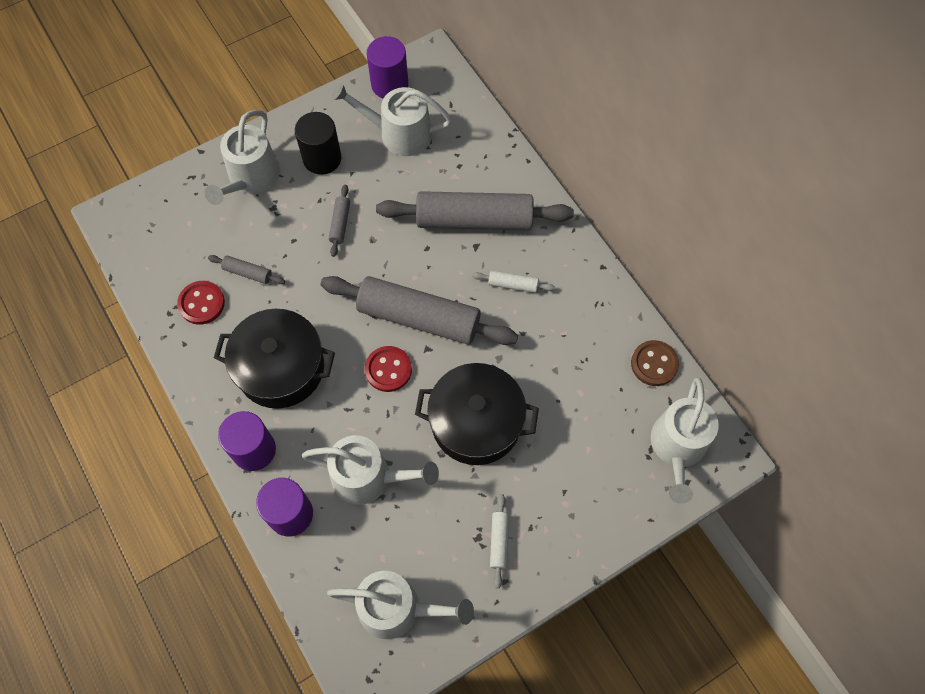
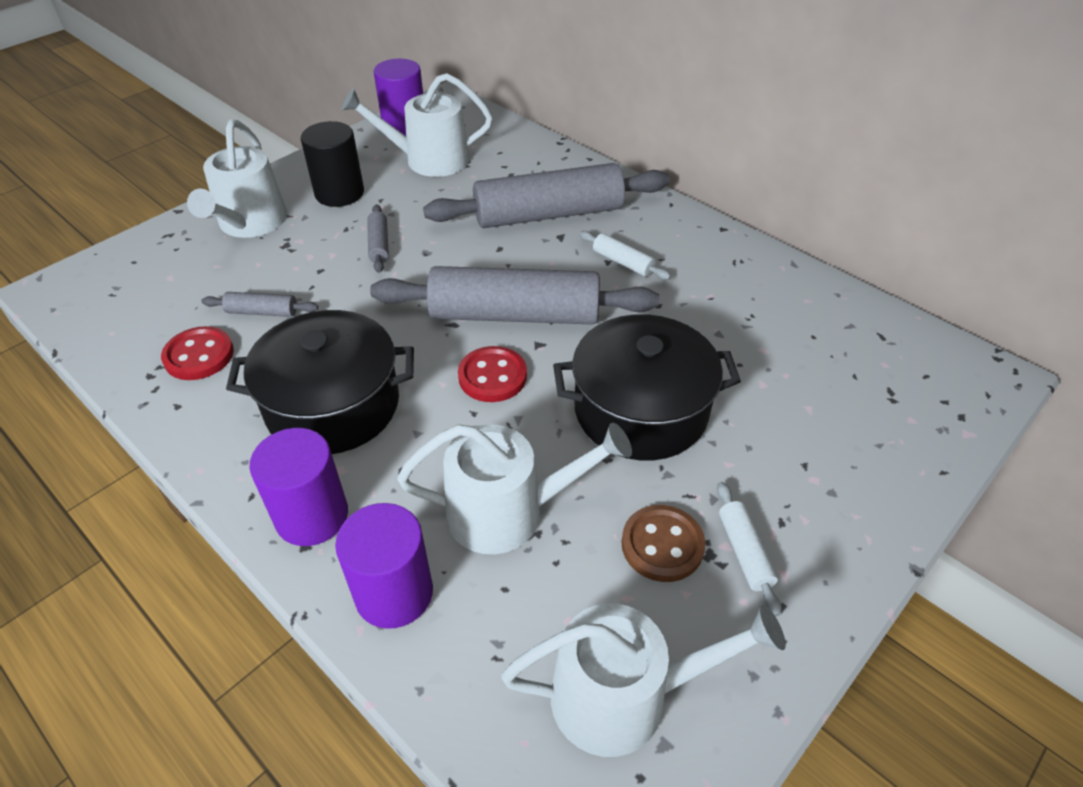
camera: 15 degrees left, 20 degrees down
(513, 285) = (623, 262): white rolling pin -> white rolling pin turned 45 degrees clockwise
(654, 364) = (838, 304): brown button -> brown button (662, 545)
(678, 447) = (923, 381): white watering can -> none

